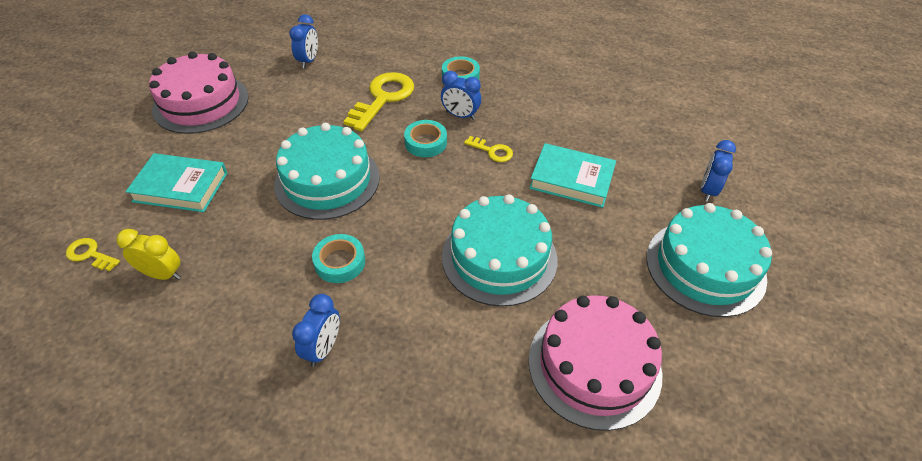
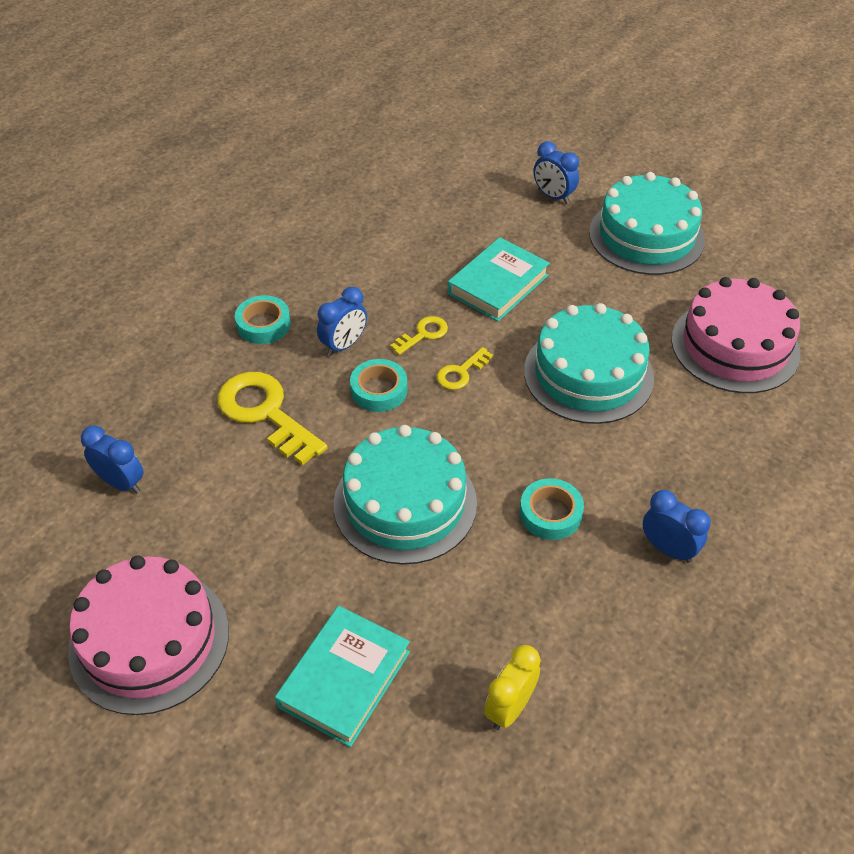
camera: 70 degrees left, 0 degrees up
(90, 254) = (440, 804): yellow key -> yellow key (461, 372)

